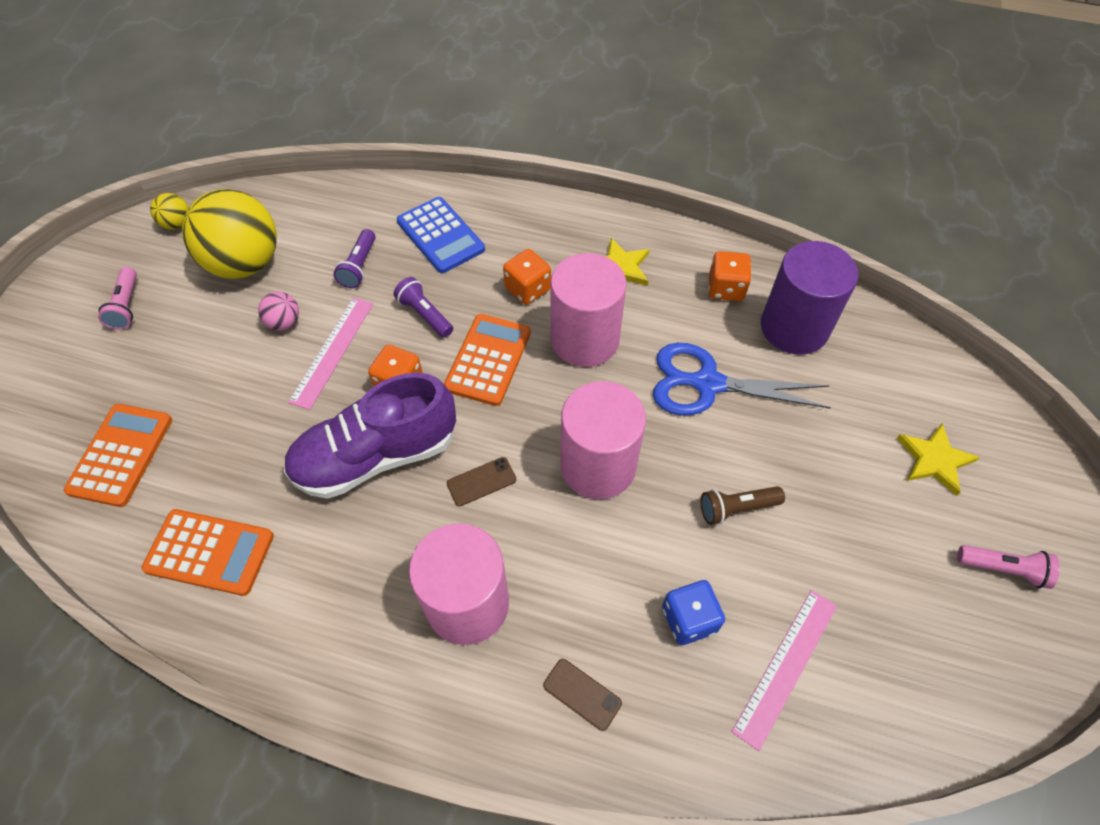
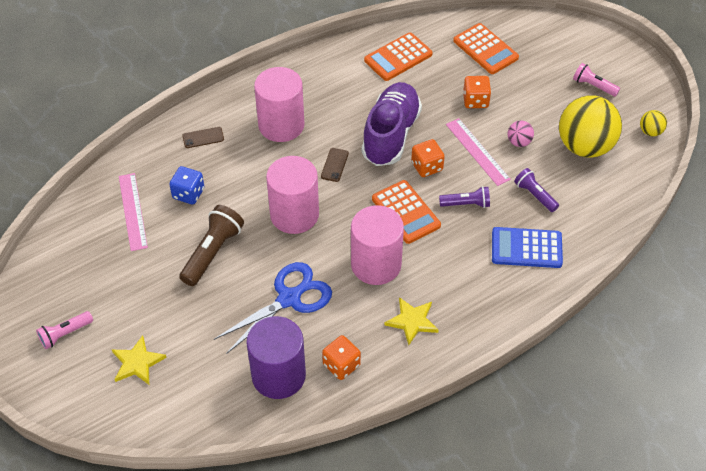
camera: 130 degrees right, 5 degrees down
(527, 289) = (440, 263): orange dice -> orange dice (475, 100)
(736, 508) = (212, 252): brown flashlight -> brown flashlight, size x1.63

